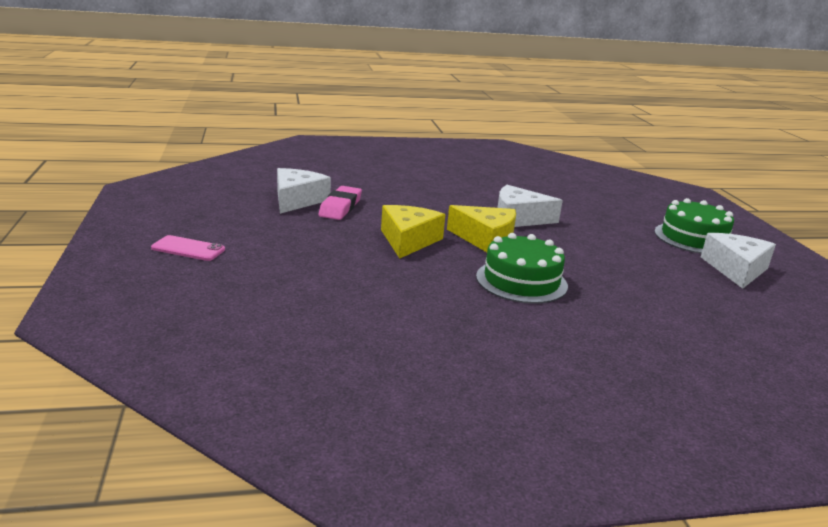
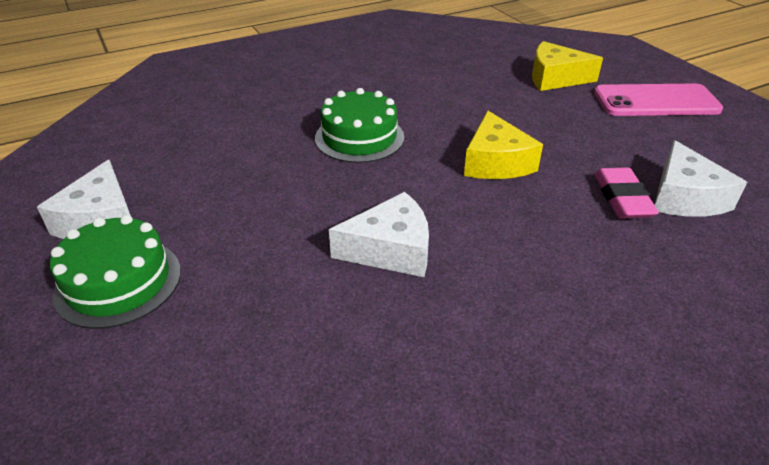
camera: 165 degrees right, 15 degrees up
(188, 249) = (656, 101): pink phone -> pink phone, size x1.86
(485, 239) = (416, 189): yellow cheese -> yellow cheese (555, 78)

